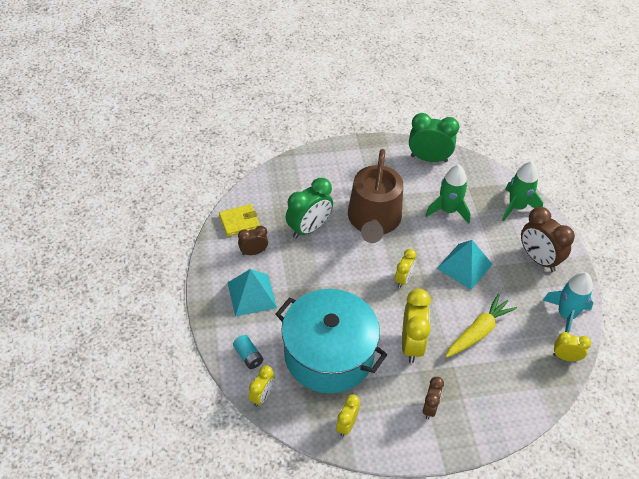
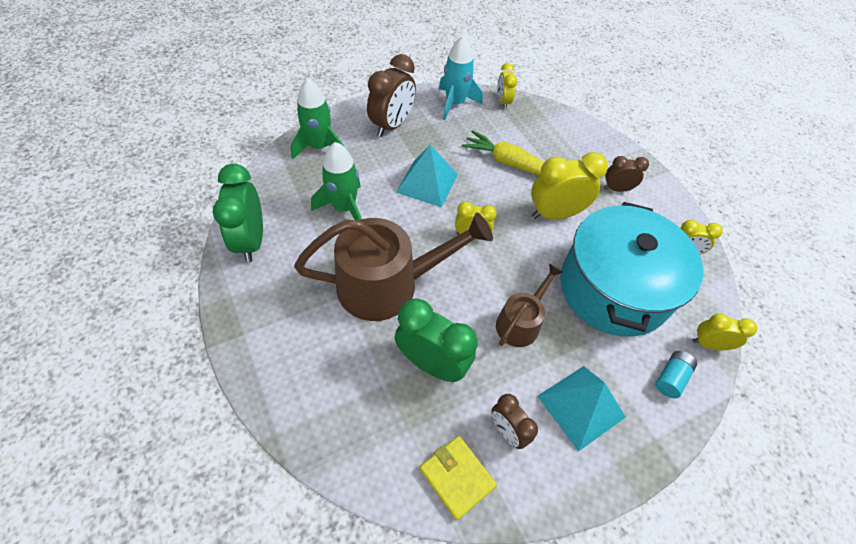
camera: 110 degrees left, 5 degrees up
(321, 284) = (520, 322): none -> brown watering can

